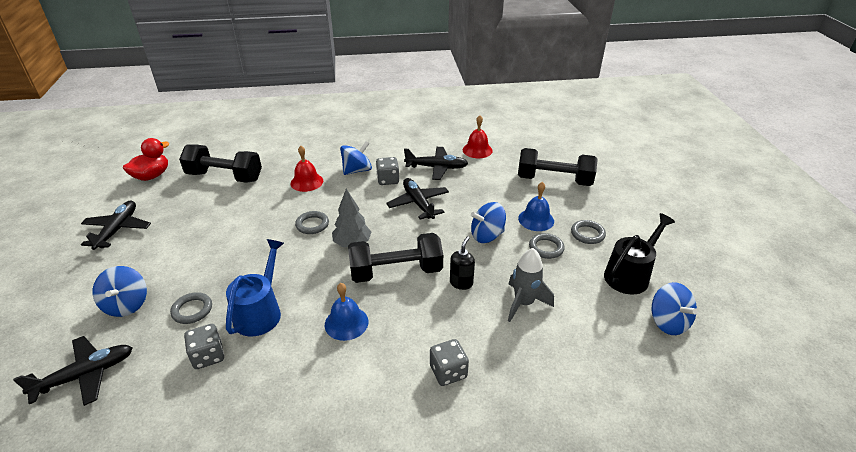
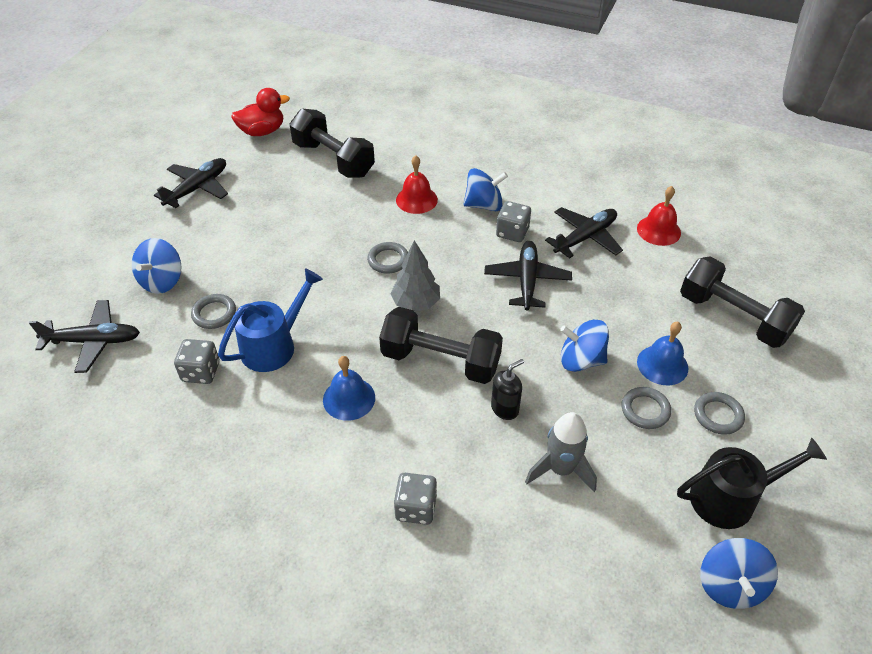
camera: 30 degrees right, 10 degrees up
(437, 168) = (585, 237): black plane -> black plane turned 75 degrees counterclockwise

